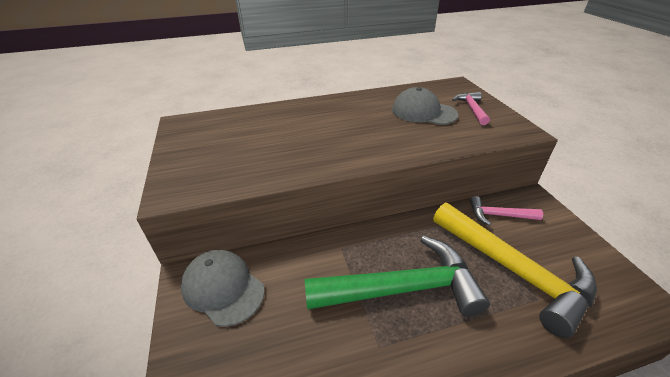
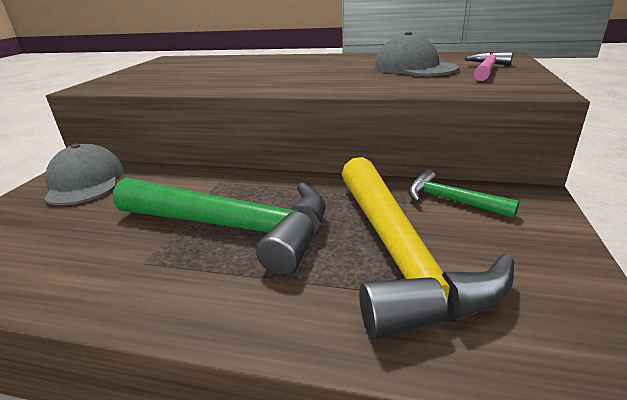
camera: 30 degrees right, 10 degrees down
(498, 215) = (450, 200): pink hammer -> green hammer

